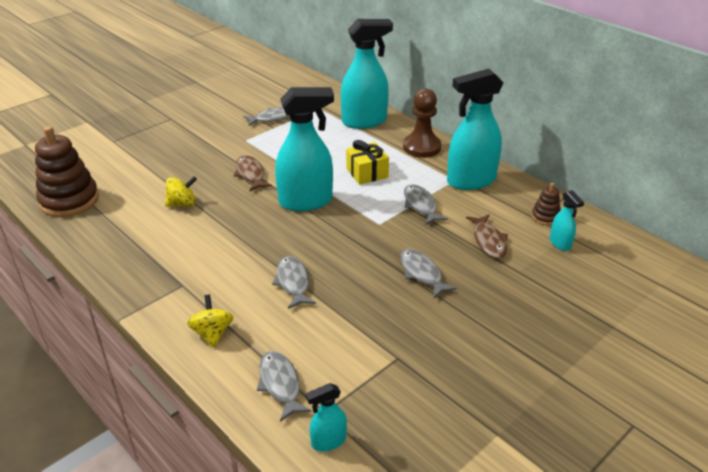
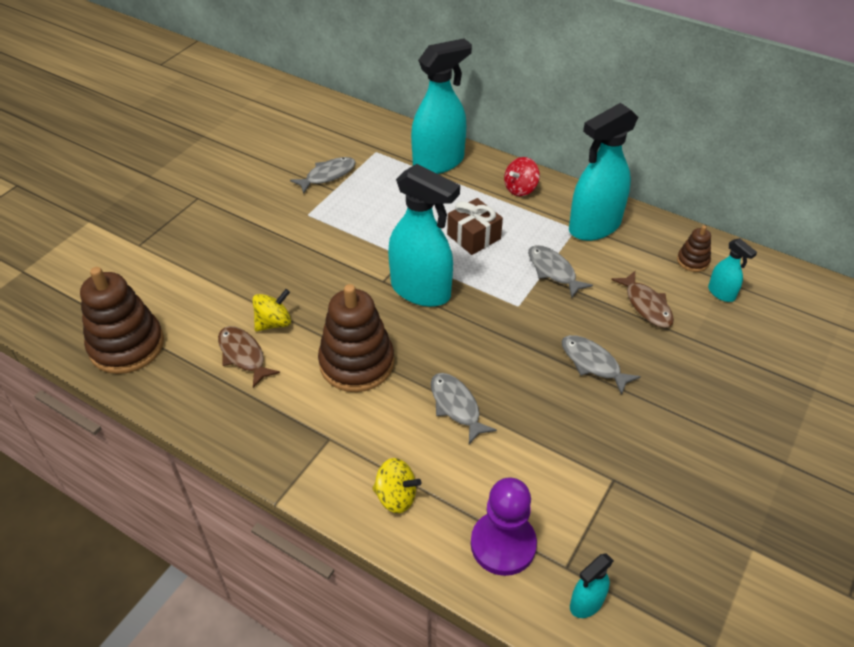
camera: 15 degrees left, 10 degrees up
(212, 333) = (396, 496): yellow spinning top -> yellow spinning top turned 135 degrees clockwise
(230, 240) = (357, 363): none -> brown stacking toy
(250, 174) = (337, 264): brown fish -> brown fish (243, 355)
(280, 384) = (503, 544): grey fish -> purple pawn
(306, 201) = (421, 291): turquoise spray bottle -> turquoise spray bottle turned 60 degrees clockwise
(367, 173) = (474, 236): yellow gift -> brown gift
(421, 147) = (520, 189): brown pawn -> red spinning top

